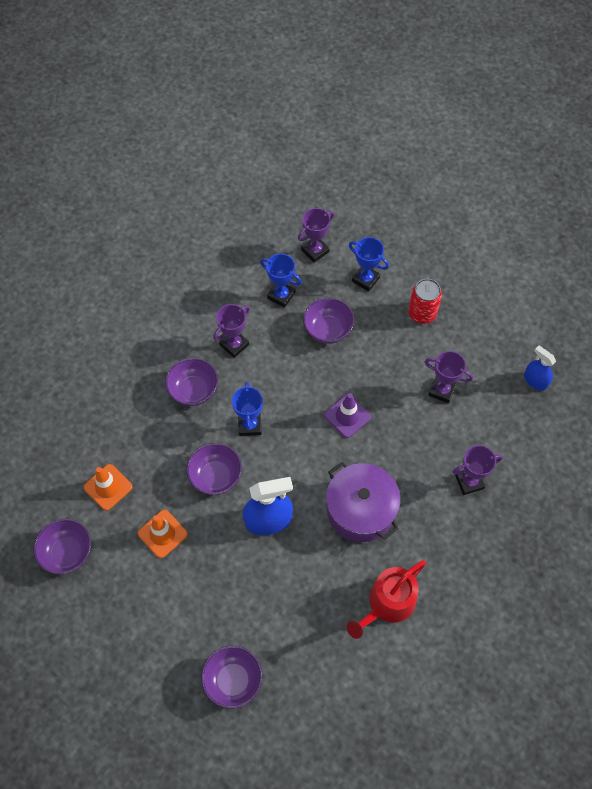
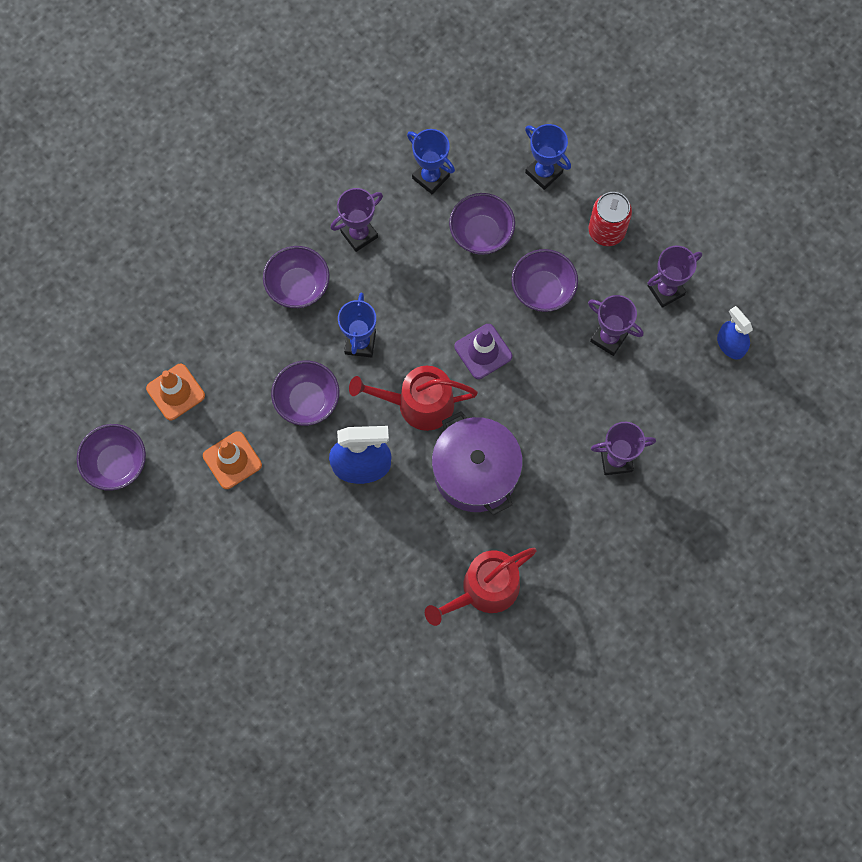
camera: 10 degrees right, 10 degrees up
(233, 680) = (287, 645): purple bowl -> purple bowl (542, 290)
(304, 464) = (418, 404): none -> red watering can
(315, 251) = (486, 122): purple trophy -> purple trophy (666, 290)

